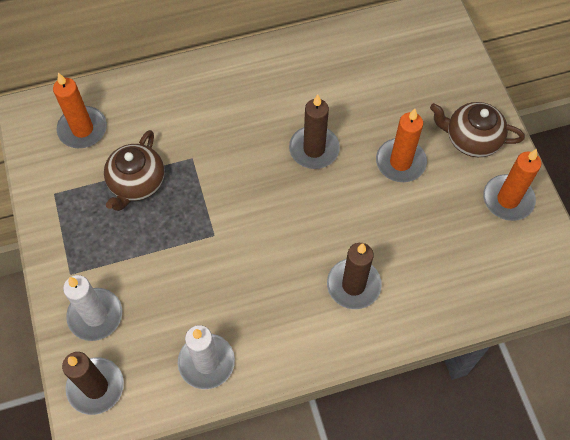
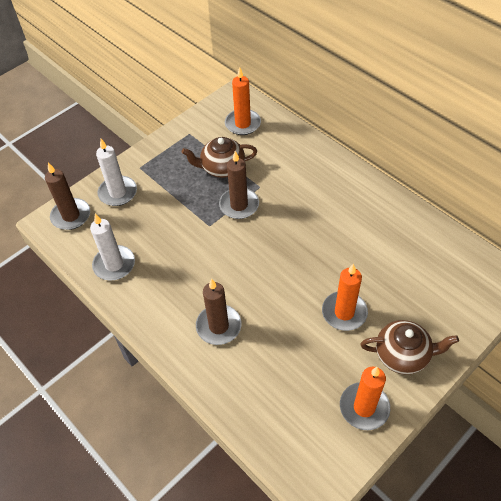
camera: 65 degrees right, 10 degrees down
(314, 149) = (315, 251): brown candle -> brown candle (239, 205)
(471, 139) = (403, 355): brown teapot -> brown teapot turned 105 degrees clockwise

